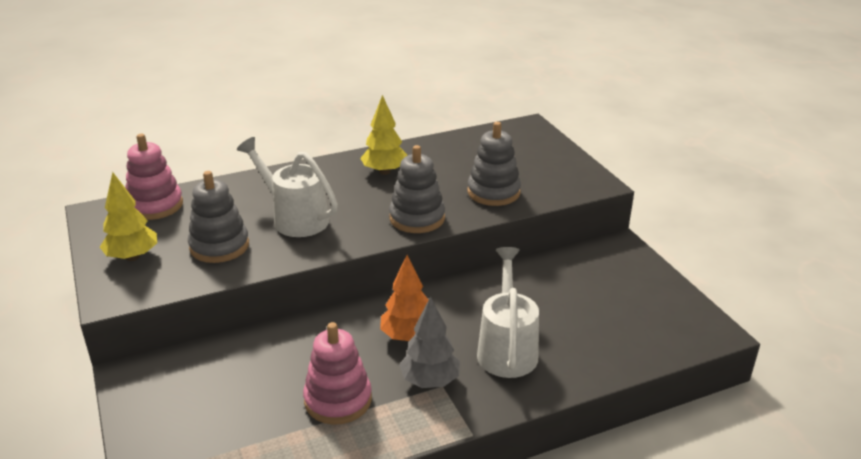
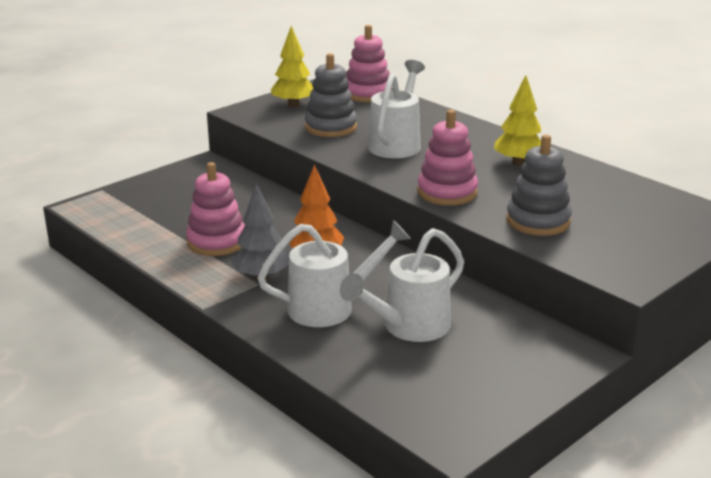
camera: 70 degrees right, 5 degrees down
(417, 218) = (447, 192): grey stacking toy -> pink stacking toy
(557, 313) = (409, 327): none -> white watering can

